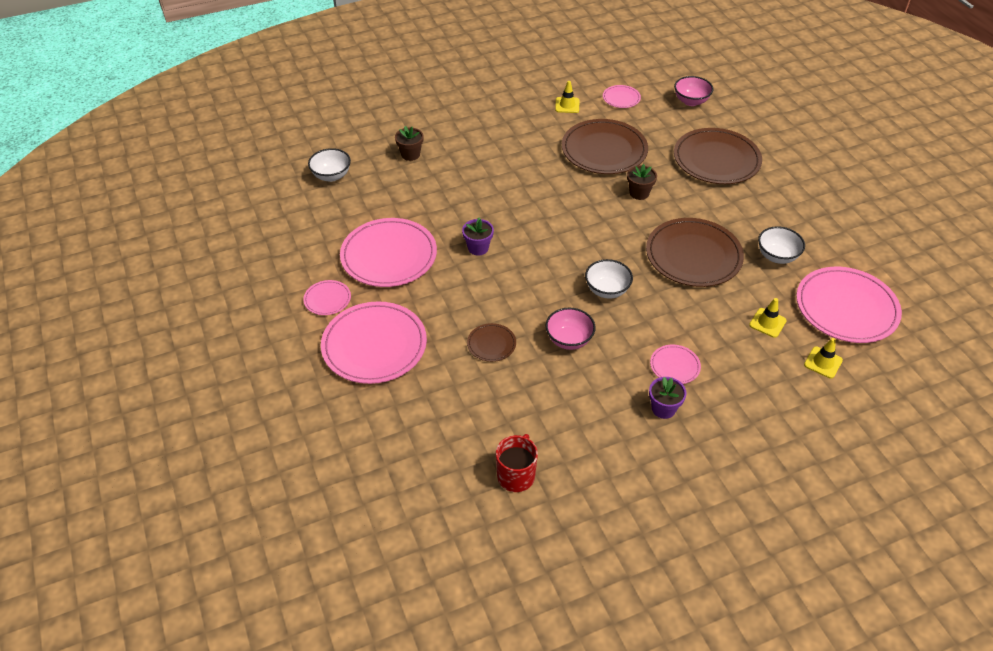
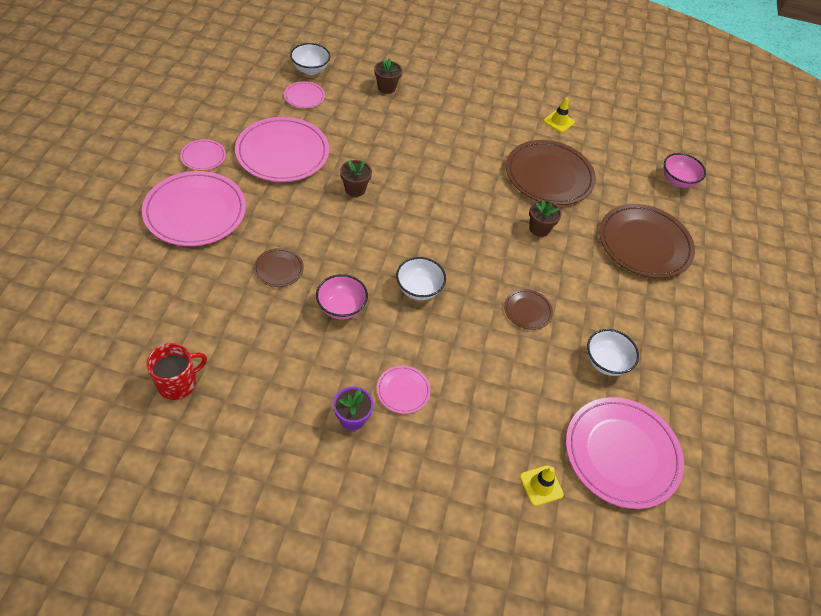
camera: 30 degrees right, 5 degrees up
(478, 248) = (355, 189): purple flower pot -> brown flower pot
(621, 98) = (614, 142): pink plate -> pink plate (304, 96)
(693, 255) = (527, 311): brown plate -> brown plate, size x0.47
(767, 323) = (529, 413): yellow traffic cone -> none

